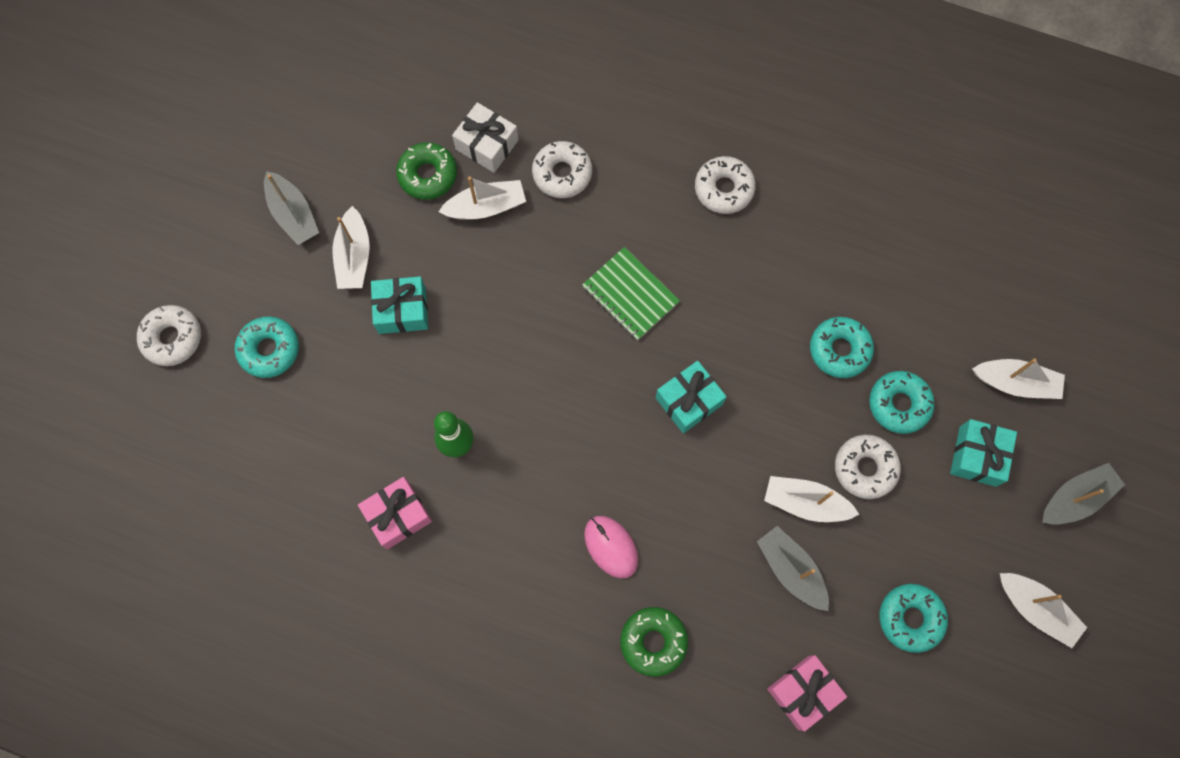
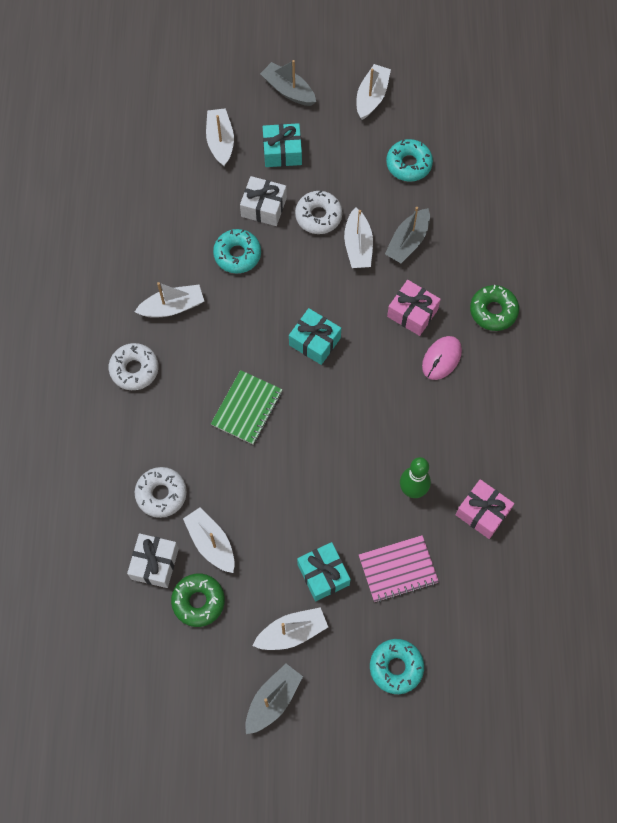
camera: 110 degrees left, 5 degrees down
(172, 338) = (418, 754): white donut -> none
(373, 392) = (398, 569): none -> pink notebook
(791, 253) = (172, 307): none -> white boat
(803, 692) = (484, 213): pink gift -> pink gift (412, 313)
(899, 404) = (264, 207): turquoise donut -> white gift

